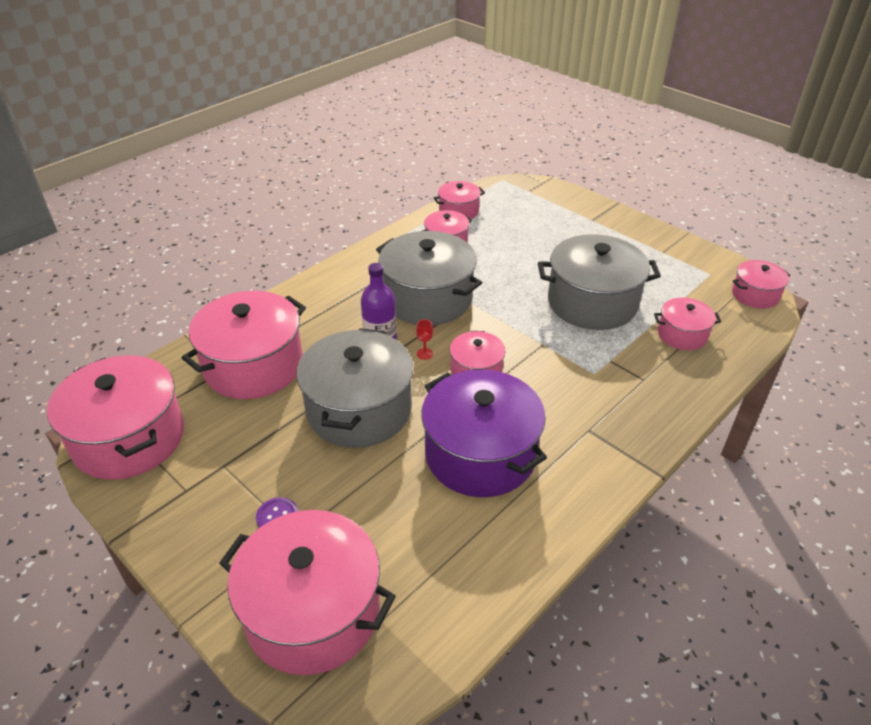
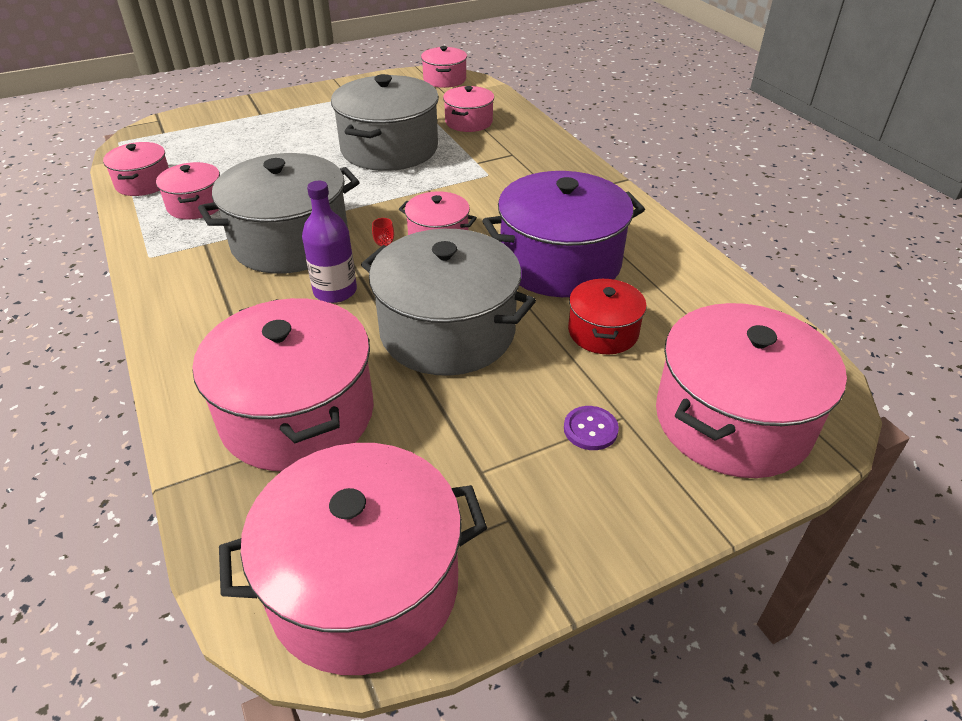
camera: 70 degrees left, 0 degrees up
(395, 503) = (603, 332): none -> red pot

